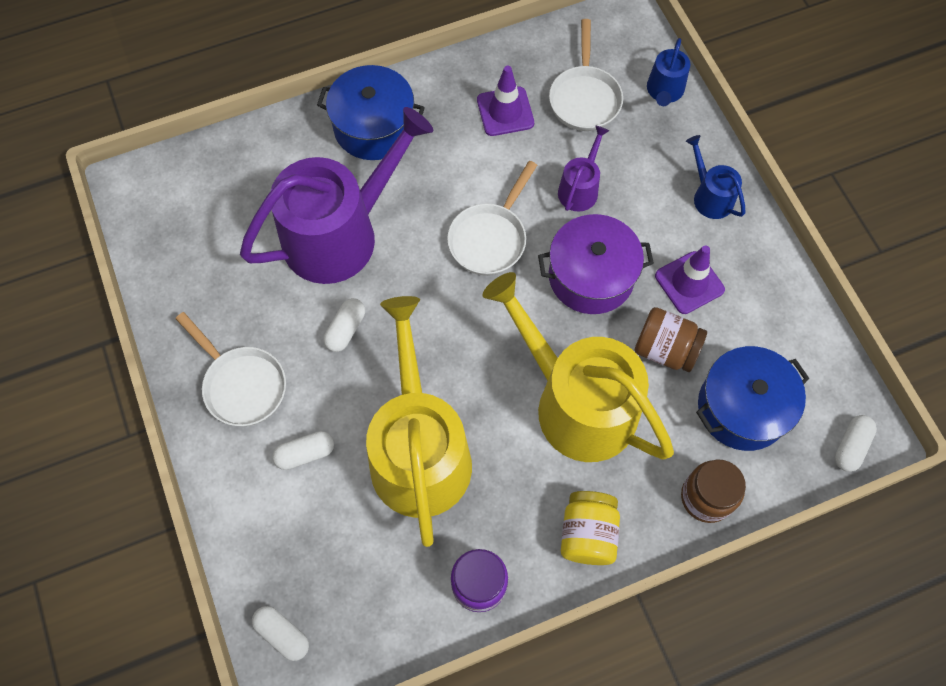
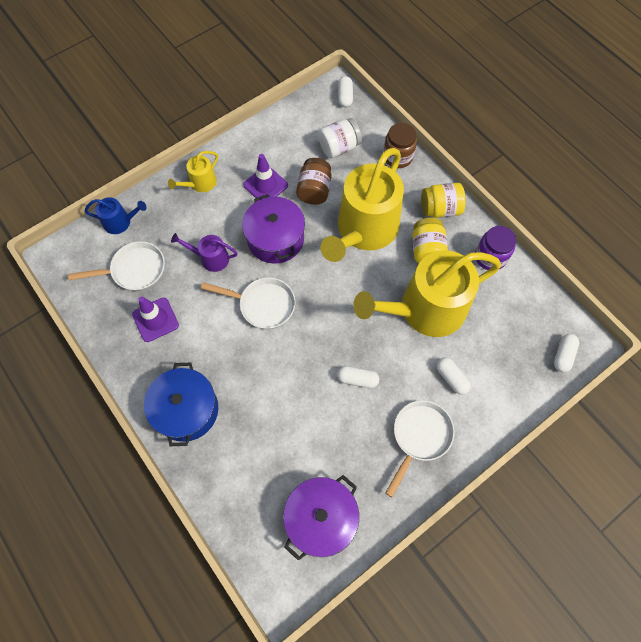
camera: 105 degrees left, 0 degrees up
(191, 243) = (321, 518): none -> purple pot
(340, 234) = (284, 406): purple watering can -> none
(518, 487) = (426, 250): none -> yellow jar
(710, 196) = (200, 183): blue watering can -> yellow watering can
(742, 407) = (339, 147): blue pot -> white jar
(851, 446) = (345, 97): white capsule -> white capsule turned 75 degrees clockwise

